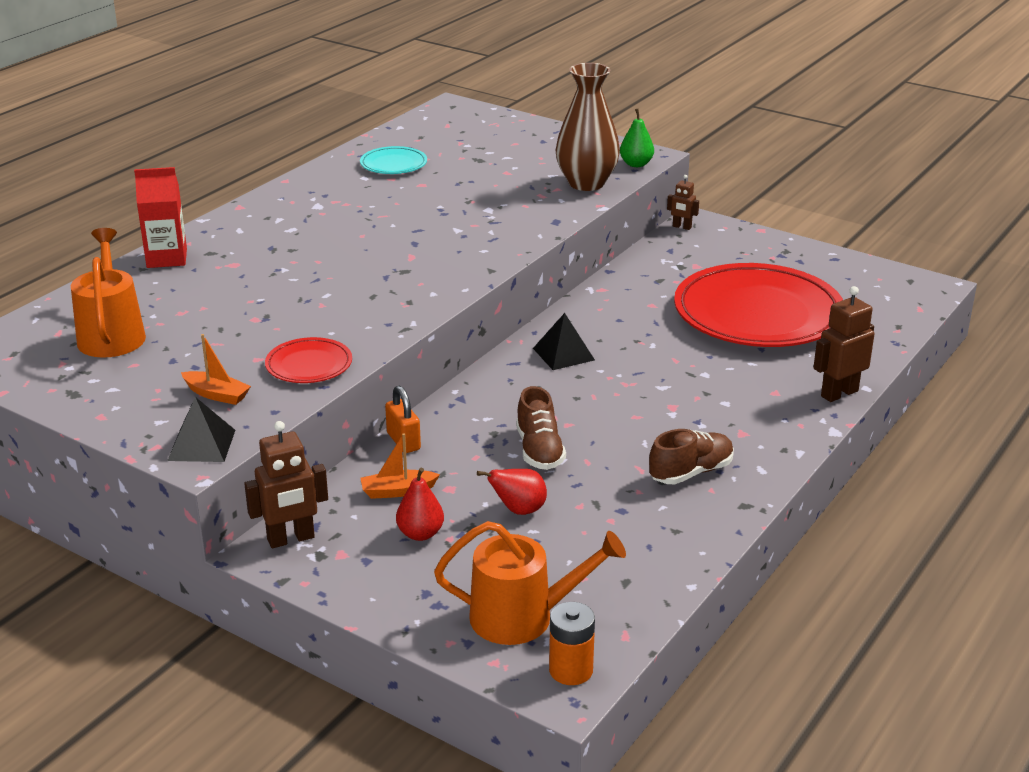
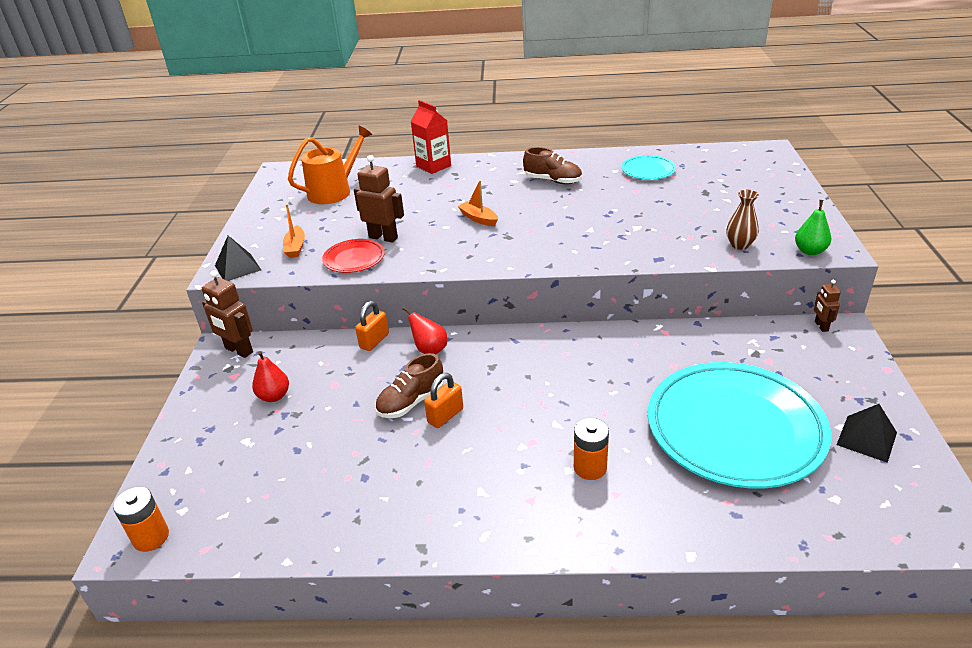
camera: 60 degrees right, 5 degrees up
(398, 491) = (316, 365): orange boat -> orange boat (478, 219)
(518, 510) = (329, 426): red pear -> red pear (429, 350)
(522, 617) = (203, 485): orange watering can -> none
(563, 354) = (550, 356): black pyramid -> black pyramid (867, 438)
(584, 438) = (445, 416): none -> orange padlock
(586, 183) = (739, 245): brown vase -> brown vase, size x0.52
(691, 472) = (445, 493): brown shoe -> brown shoe (553, 181)
(733, 392) = (590, 467): none -> orange battery
(758, 314) = (734, 429): red plate -> turquoise plate
(839, 393) = (659, 539): brown robot -> brown robot (383, 237)

